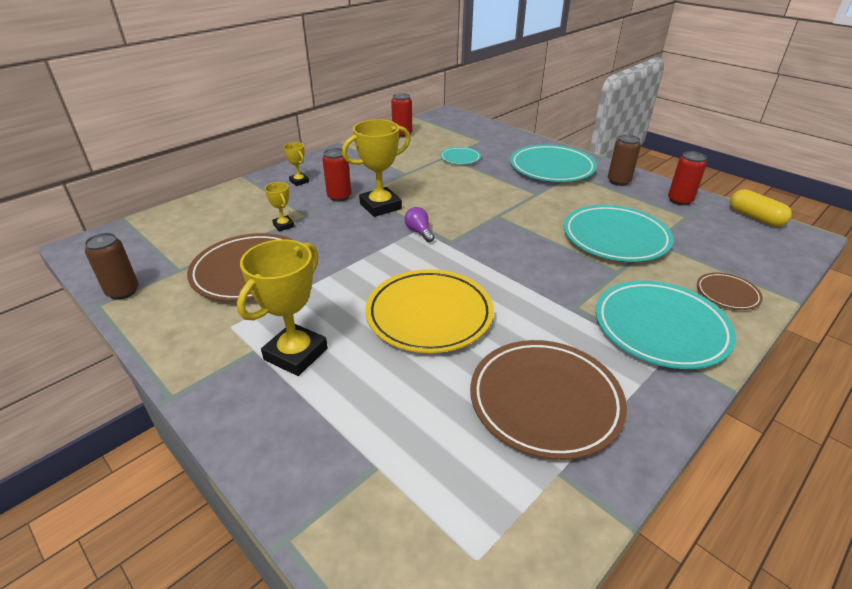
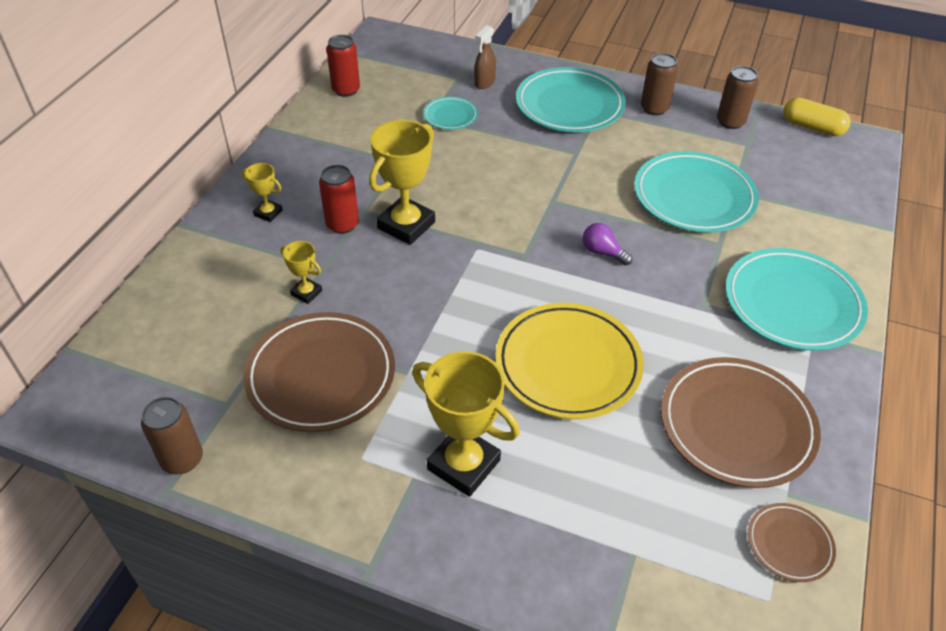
camera: 25 degrees left, 10 degrees up
(296, 354) = (464, 464): yellow trophy -> yellow trophy turned 60 degrees counterclockwise
(419, 232) = (480, 252): purple light bulb -> purple light bulb (603, 252)
(498, 146) = (484, 83): none -> brown spray bottle
(679, 200) = (730, 122): red can -> brown can
(727, 294) = (830, 241): brown plate -> brown plate (789, 544)

